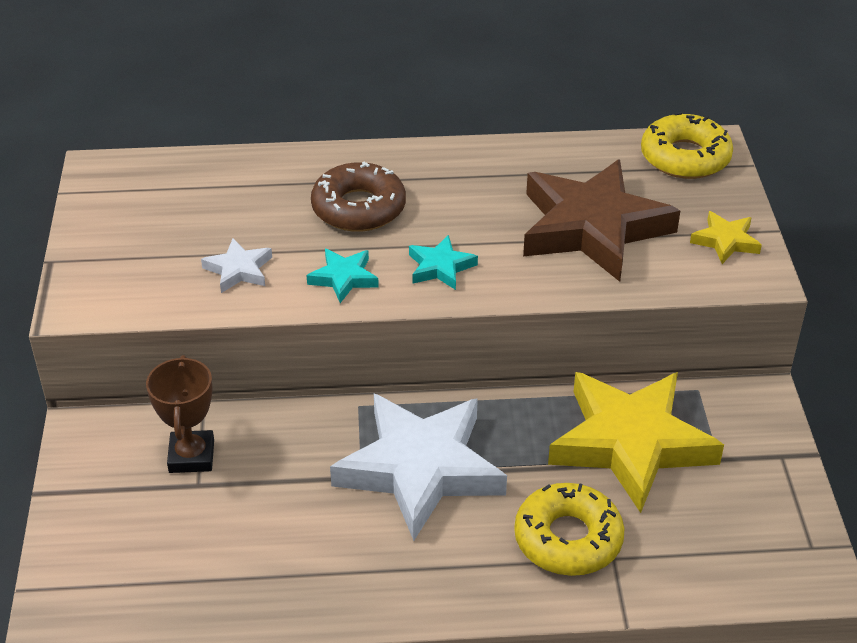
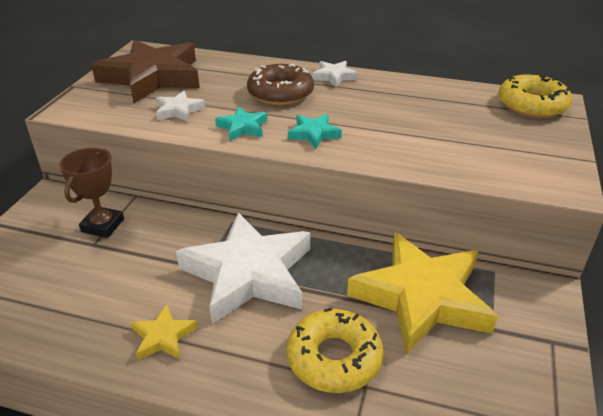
camera: 20 degrees right, 5 degrees down
(414, 161) = (334, 76): none -> white star
(592, 227) = (440, 132): brown star -> brown star (152, 77)
(725, 241) = (545, 159): yellow star -> yellow star (163, 337)

